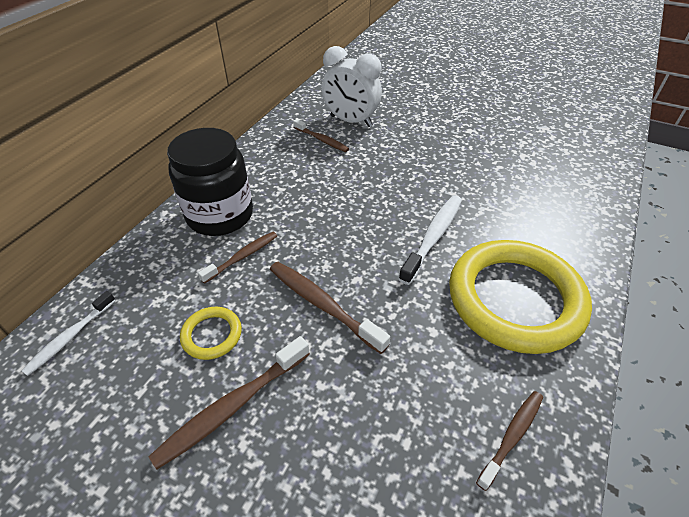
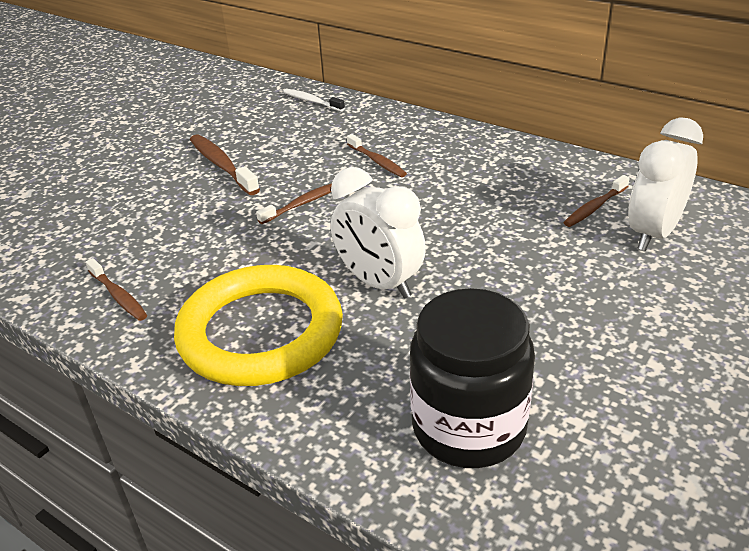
camera: 100 degrees right, 10 degrees down
(212, 335) = (290, 153): yellow ring -> none
(220, 215) = (440, 146): black jar -> black jar (468, 427)
(322, 304) = (302, 204): brown toothbrush -> brown toothbrush, size x0.65
(433, 237) = (379, 283): white toothbrush -> white clock

